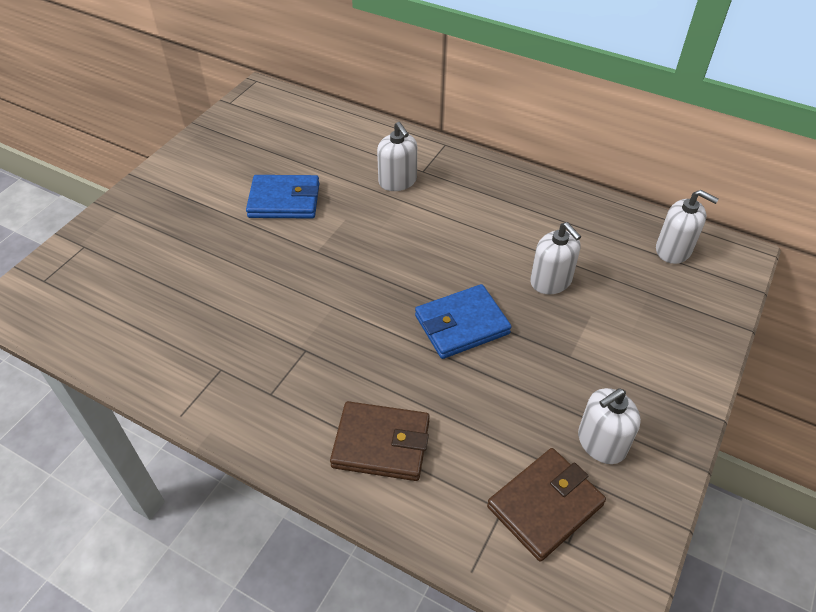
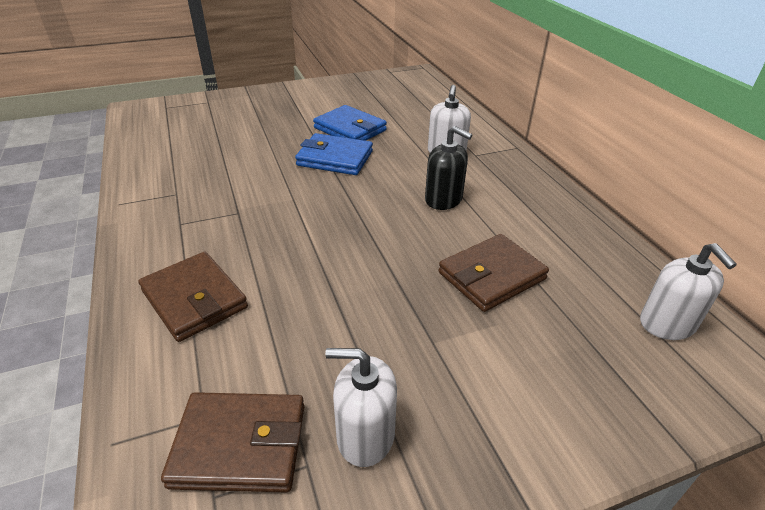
camera: 40 degrees right, 10 degrees down
(449, 233) = (443, 199): none -> black soap dispenser
(461, 324) = (368, 261): blue wallet -> blue wallet (335, 158)
(551, 281) = (491, 276): white soap dispenser -> brown wallet

